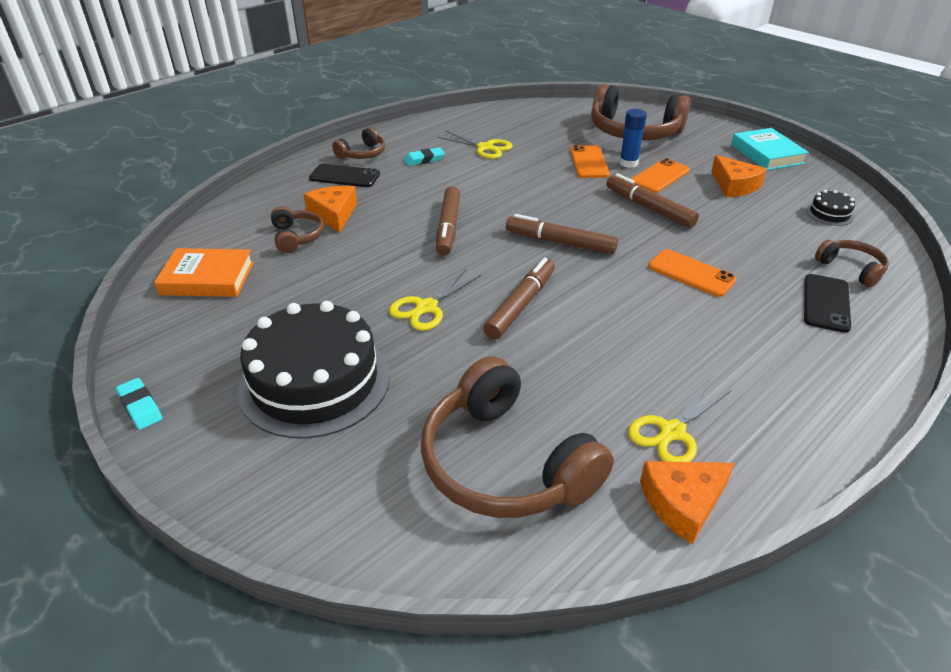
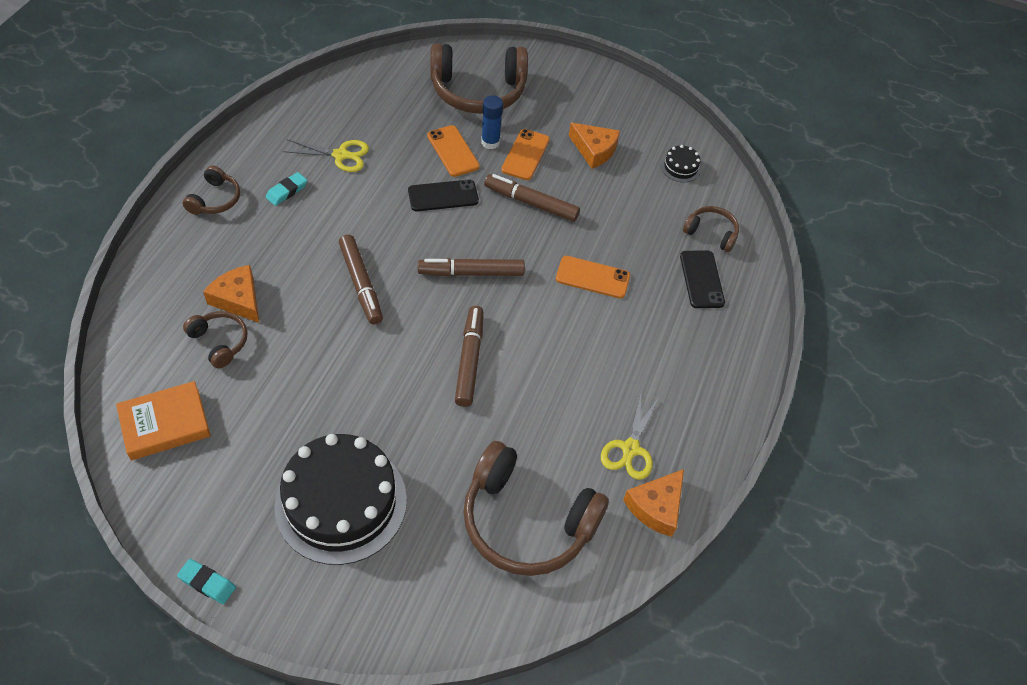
camera: 30 degrees left, 15 degrees up
(344, 176) = (216, 240): black phone -> black phone (443, 196)
(426, 308) = (391, 390): yellow scissors -> none
(766, 154) = (609, 95): turquoise book -> none

